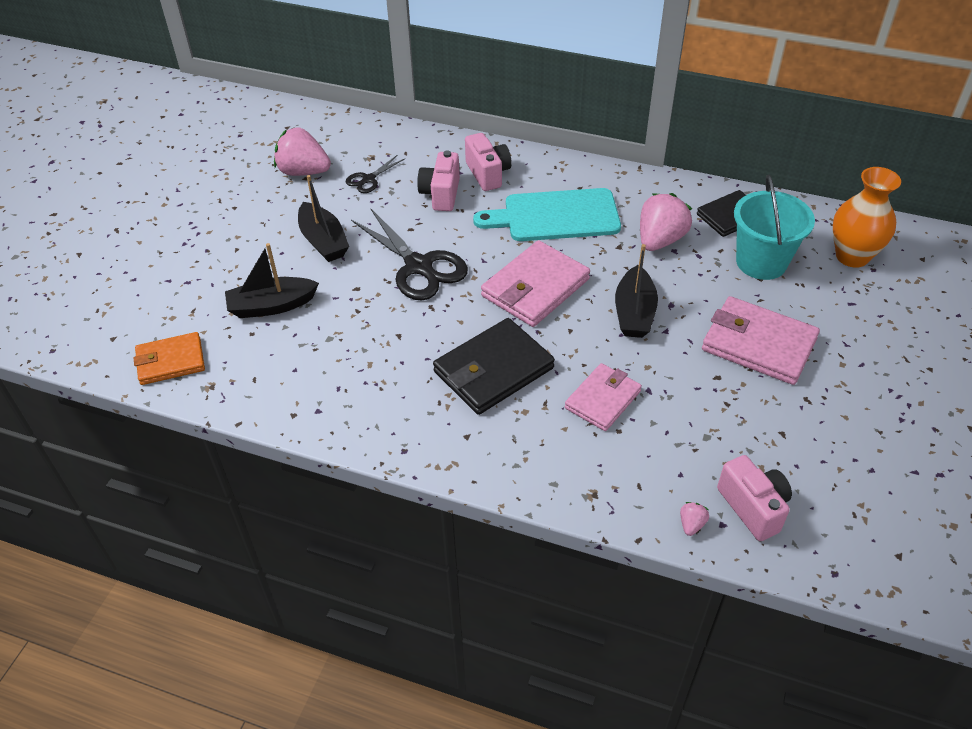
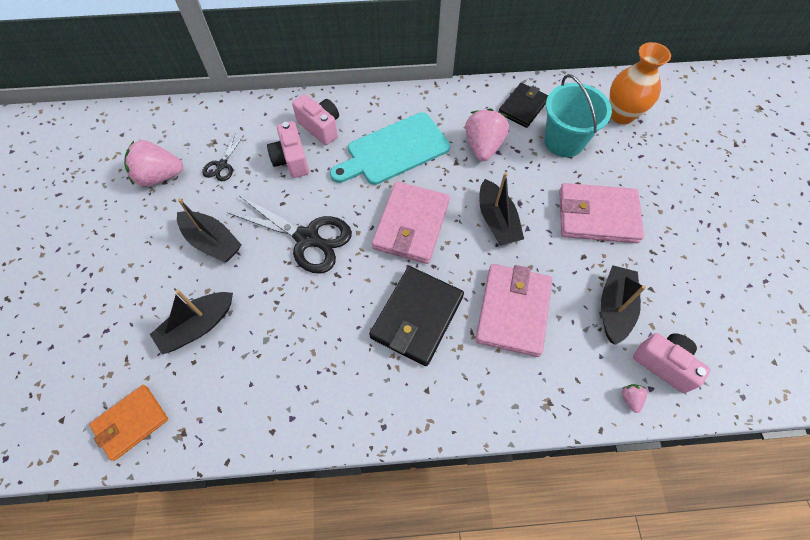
camera: 25 degrees left, 15 degrees up
(602, 399) = (513, 311): pink wallet -> pink wallet, size x1.54
(725, 436) = (614, 308): none -> black boat

